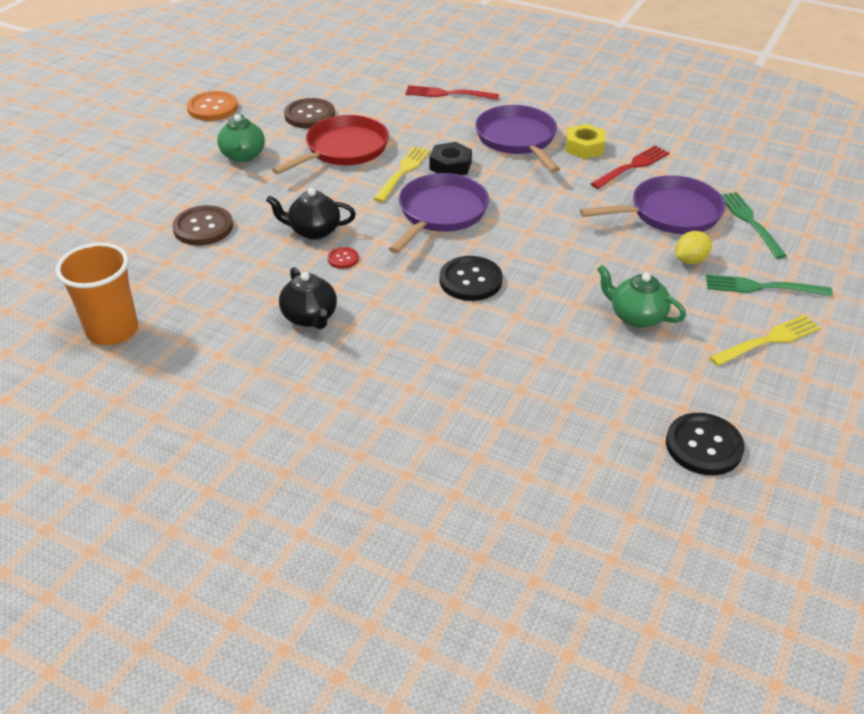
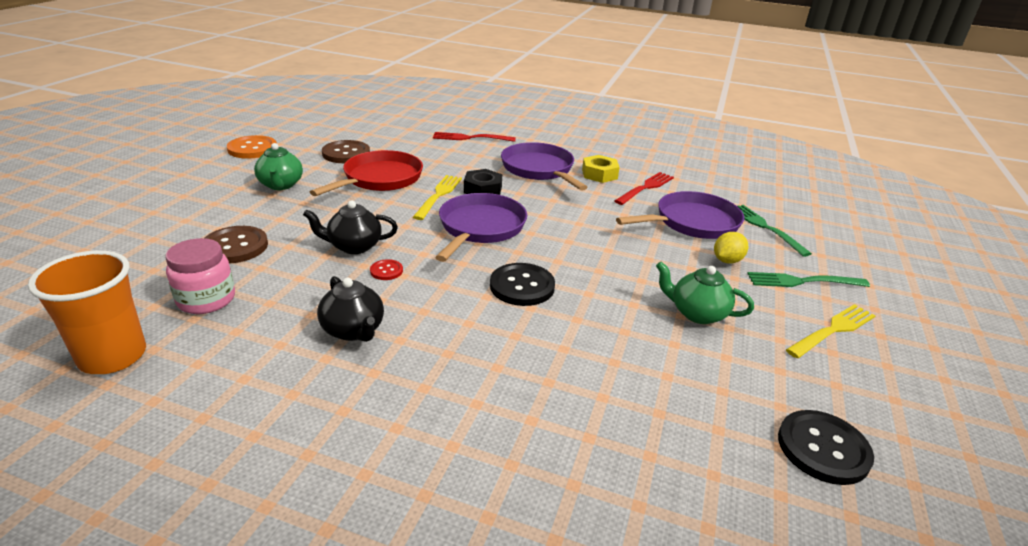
camera: 10 degrees left, 10 degrees down
(182, 282) = (206, 300): none -> pink jar

